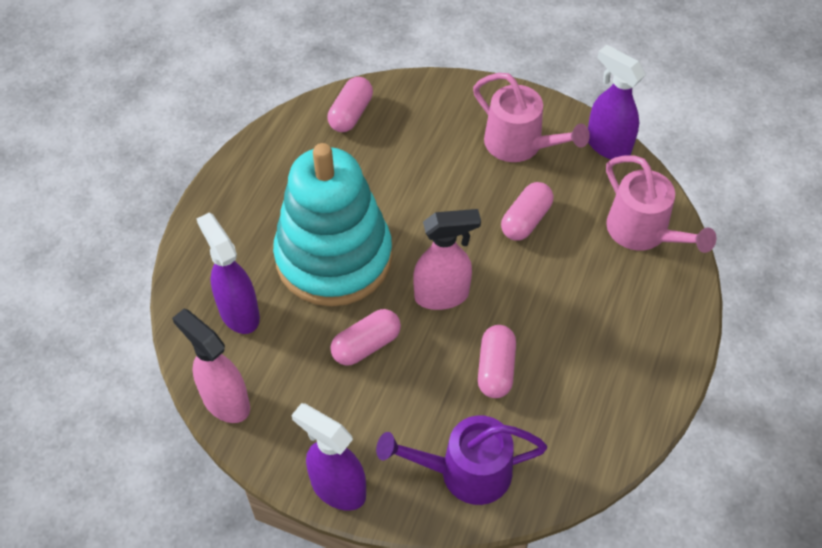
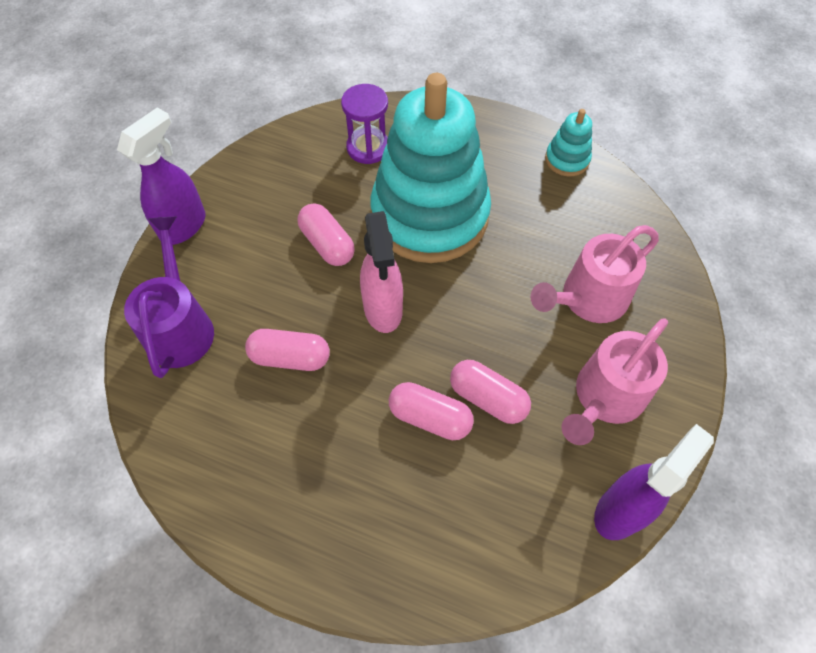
camera: 90 degrees right, 5 degrees up
(225, 401) = (279, 145): pink spray bottle -> none
(239, 313) = (368, 148): purple spray bottle -> purple hourglass
(271, 146) = (567, 159): none -> turquoise stacking toy
(351, 114) = (623, 224): pink capsule -> pink capsule (430, 417)
(643, 233) = (476, 543): pink watering can -> pink watering can (587, 299)

